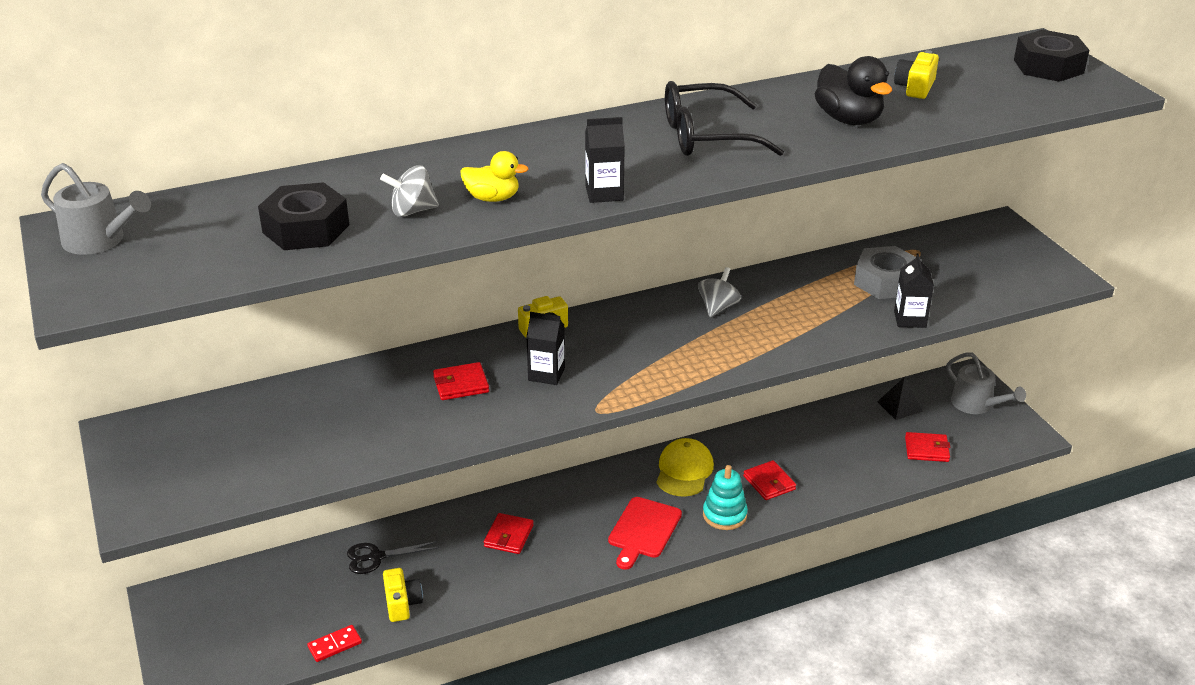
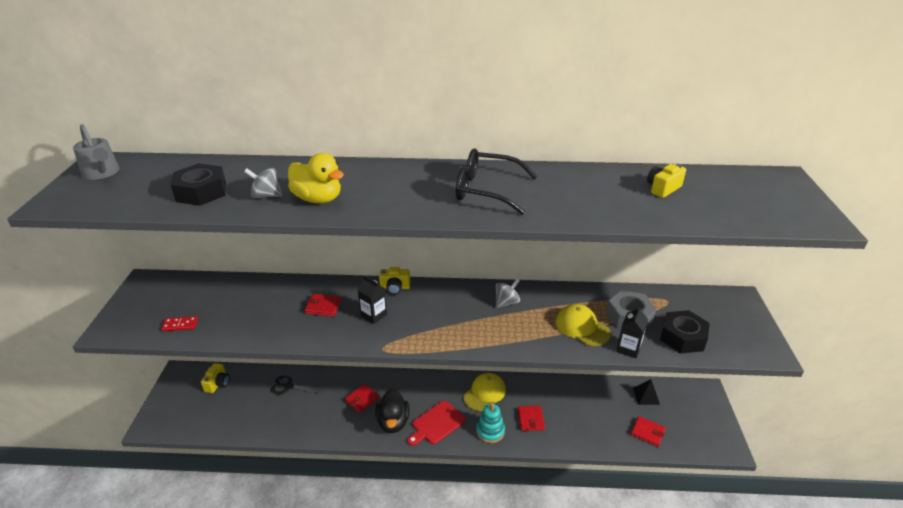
camera: 25 degrees right, 0 degrees up
(335, 645) = (232, 431): red domino -> red domino (180, 325)
(402, 603) = (281, 419): yellow camera -> yellow camera (217, 383)
(492, 198) = (318, 199): yellow duck -> yellow duck, size x1.55
(604, 193) = (385, 212): black carton -> none
(837, 310) = (582, 327): none -> yellow cap
(849, 119) = (594, 200): black duck -> black duck (393, 422)
(976, 404) = (700, 412): grey watering can -> none
(1048, 66) = (782, 195): black nut -> black nut (682, 337)

